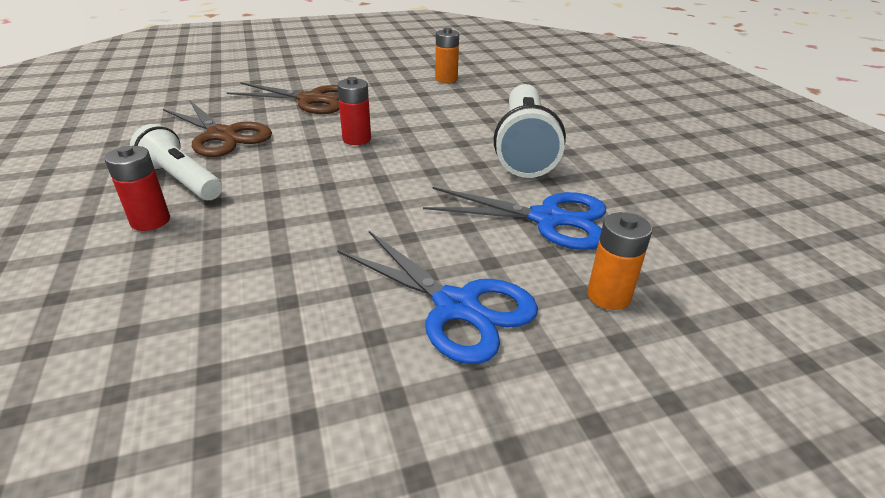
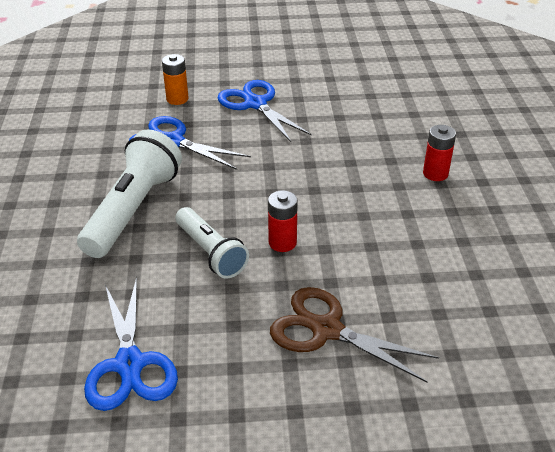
camera: 165 degrees left, 5 degrees up
(182, 180) = (430, 209): white flashlight -> white flashlight (210, 252)
(222, 135) = (416, 267): brown scissors -> none
(446, 79) = (129, 364): orange battery -> blue scissors

